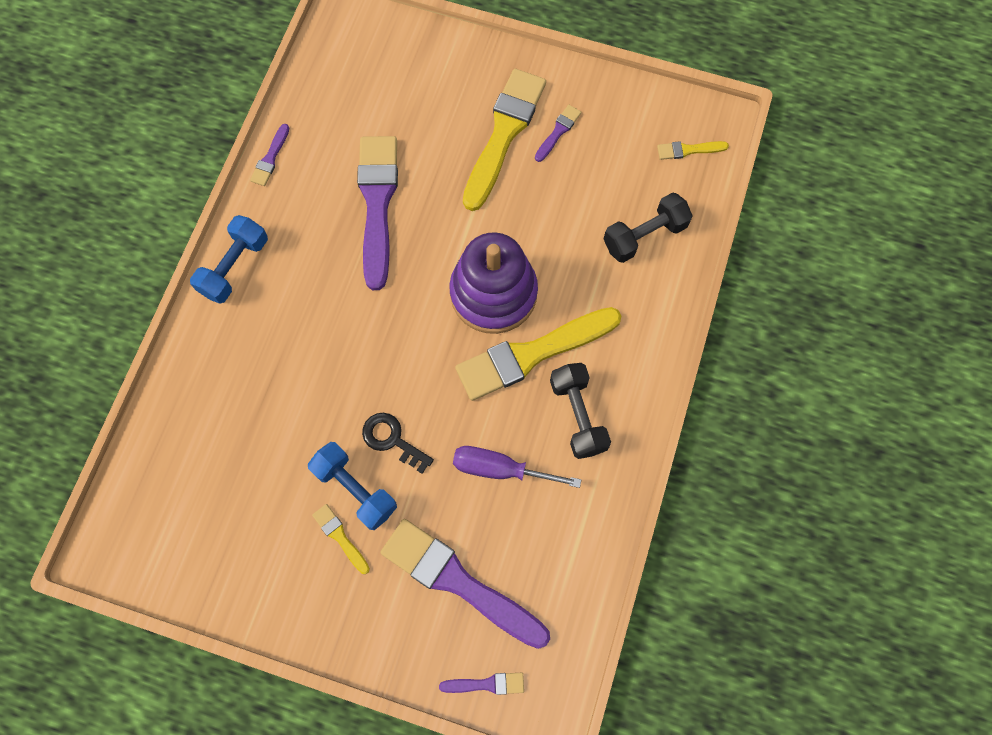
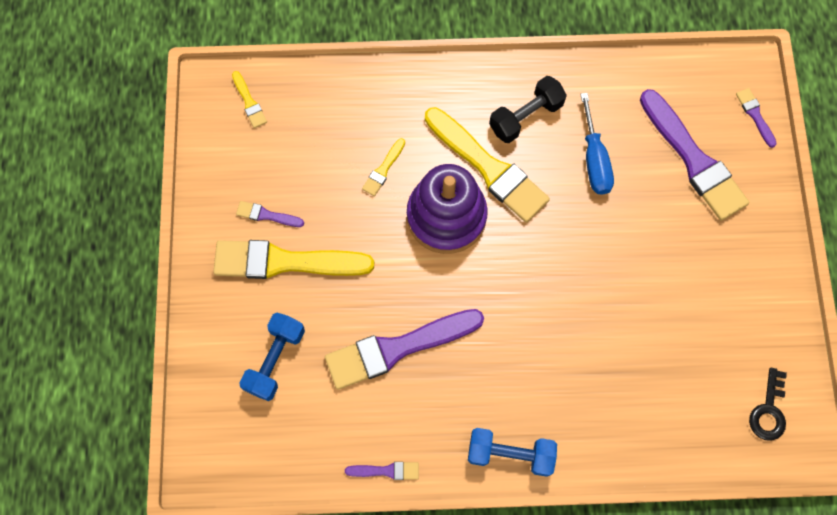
camera: 110 degrees left, 0 degrees up
(340, 537) = (702, 260): yellow brush -> yellow brush (383, 169)
(355, 489) = (660, 264): blue dumbbell -> blue dumbbell (275, 360)
(392, 440) = (607, 251): black key -> black key (768, 410)
(458, 582) = (693, 160): purple brush -> purple brush turned 45 degrees counterclockwise
(500, 469) = (594, 160): purple screwdriver -> blue screwdriver
(644, 236) = (346, 113): black dumbbell -> none

